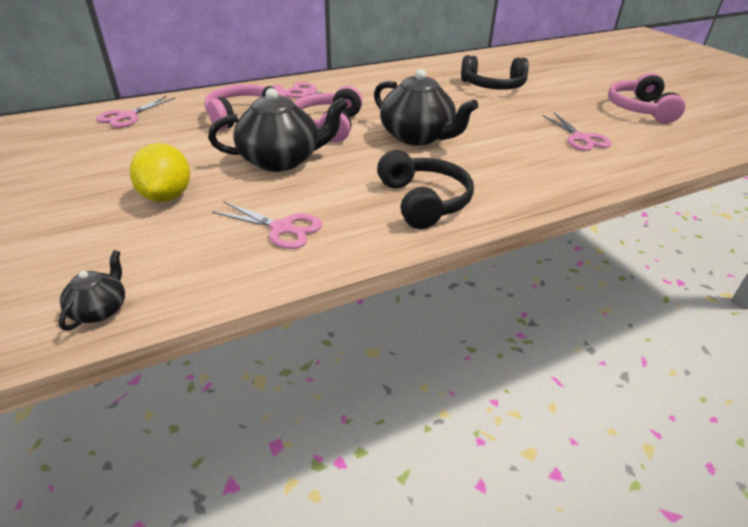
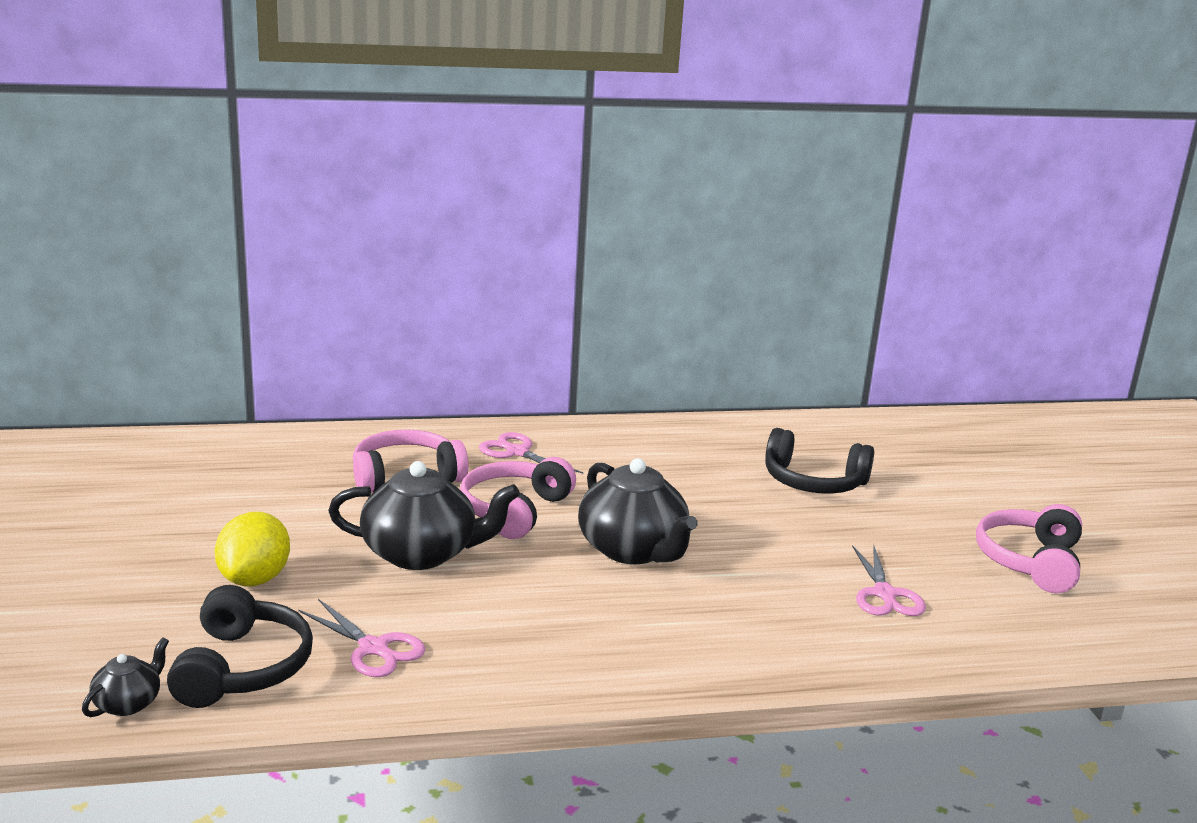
camera: 15 degrees right, 15 degrees down
(127, 116) = (251, 453): pink scissors -> none
(424, 201) = (578, 647): black headphones -> black headphones (243, 668)

